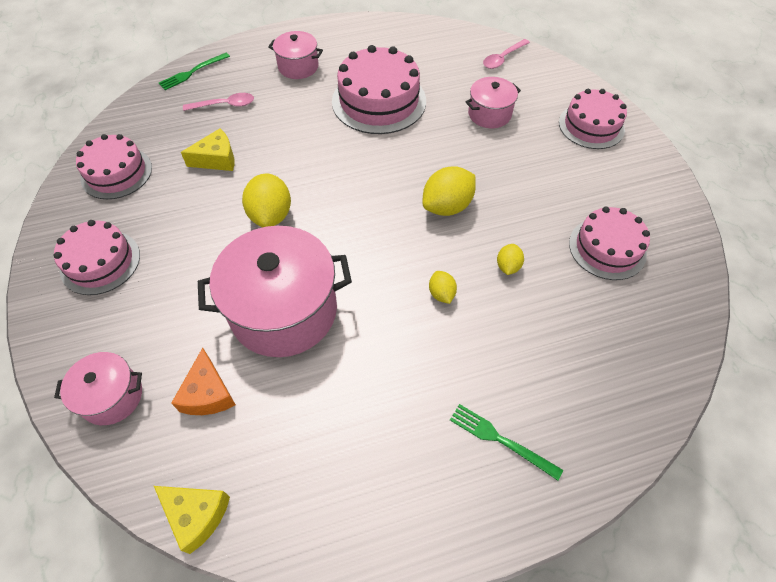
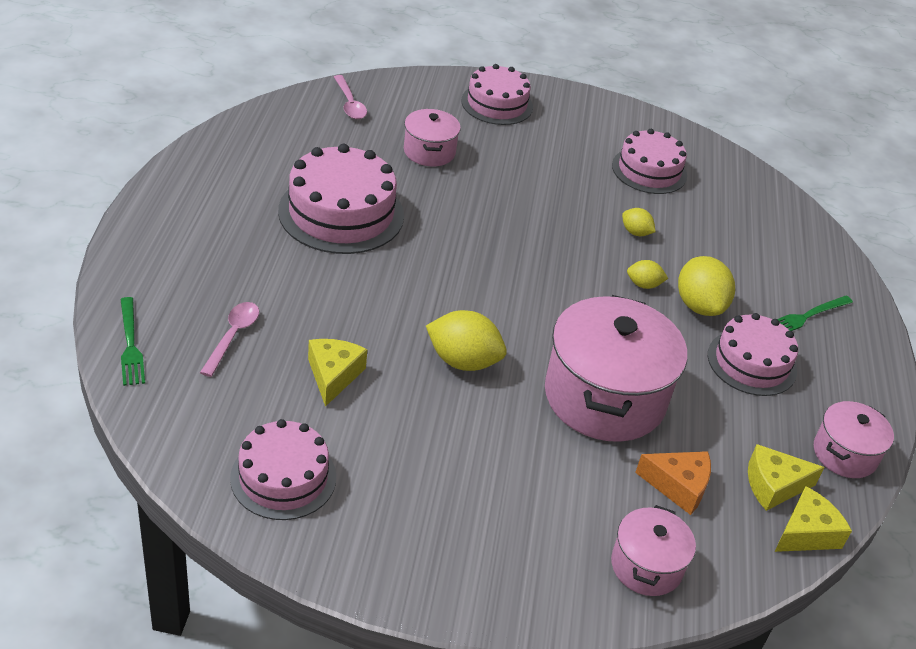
camera: 70 degrees left, 15 degrees down
(100, 262) = (439, 532): pink cake -> pink cake (751, 362)
(244, 470) = (773, 485): none -> yellow cheese
(298, 67) = (216, 248): pink pot -> pink pot (845, 454)
(447, 206) = (538, 235): yellow lemon -> yellow lemon (699, 305)

